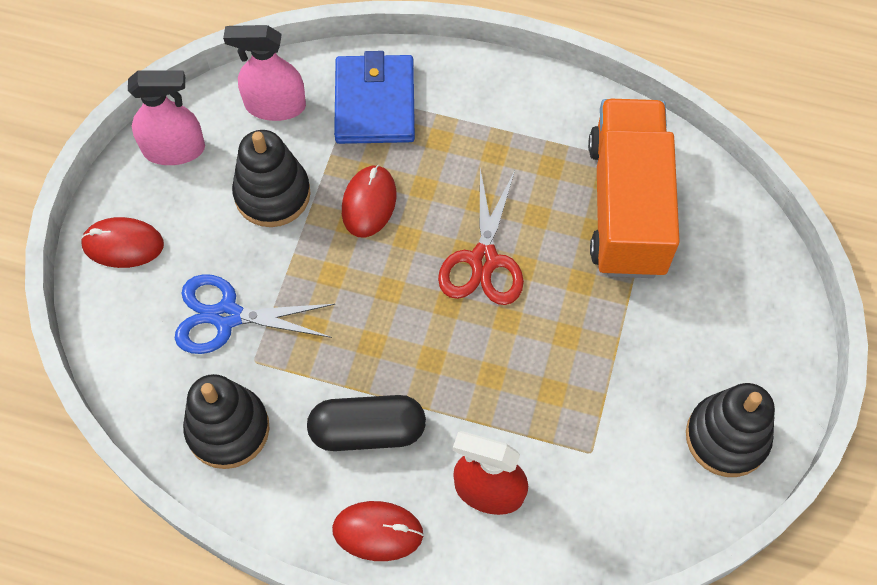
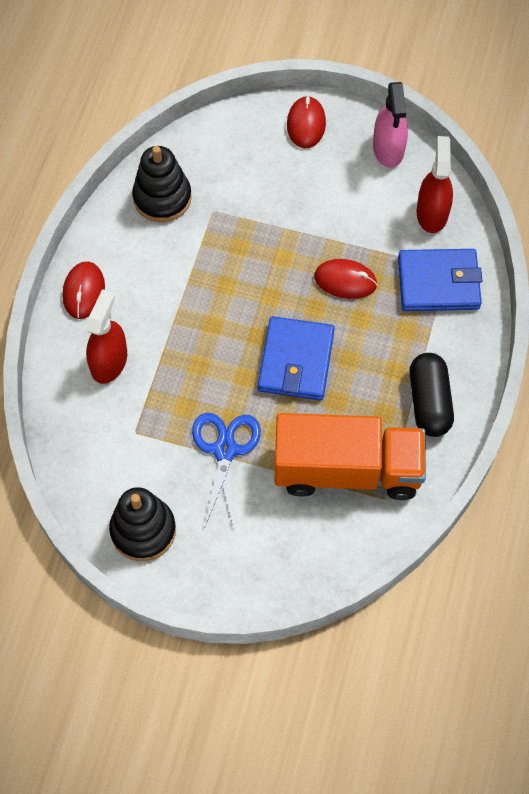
camera: 90 degrees right, 0 degrees up
(227, 316) = (248, 192): blue scissors -> blue scissors (225, 450)
(272, 194) = (351, 215): black stacking toy -> none
(275, 105) = (432, 213): pink spray bottle -> red spray bottle
(367, 431) = (157, 284): black capsule -> black capsule (429, 402)
(483, 260) = (296, 361): red scissors -> blue wallet

